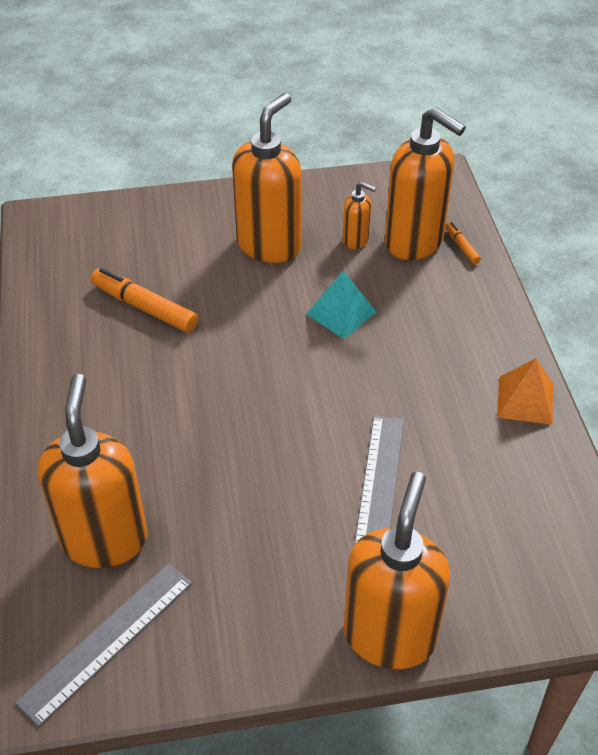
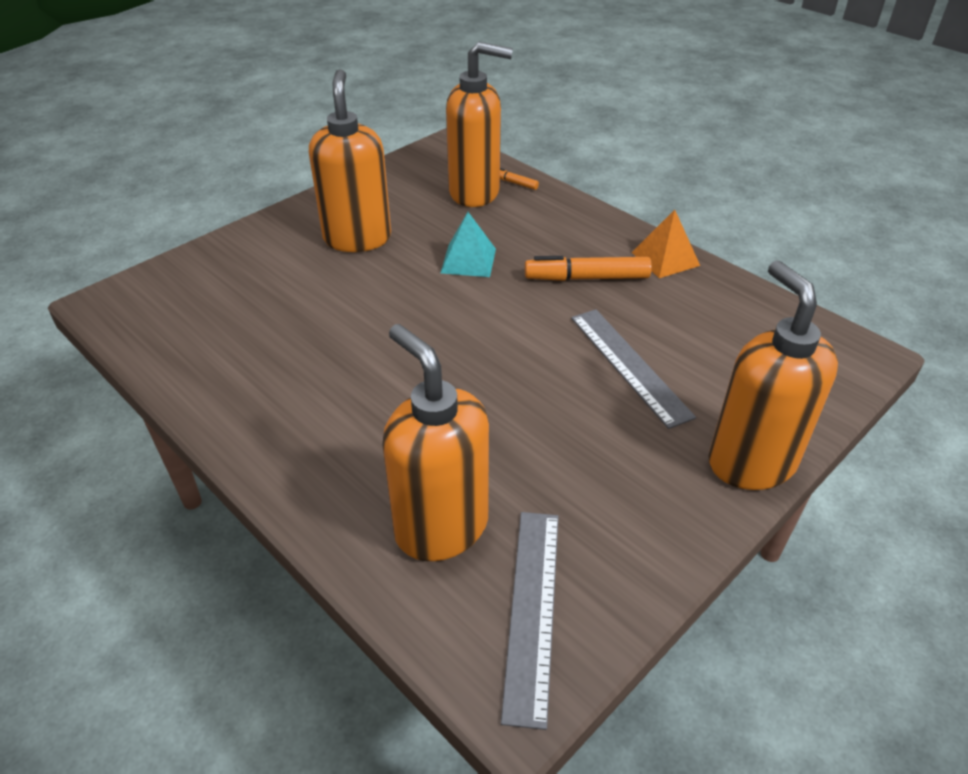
camera: 35 degrees left, 5 degrees down
(144, 307) = (288, 327): orange marker -> orange marker (586, 278)
(356, 240) = (427, 208): orange soap dispenser -> none

